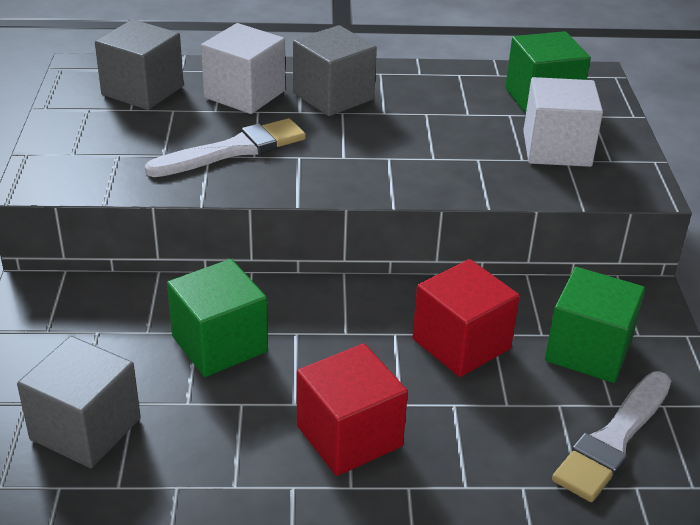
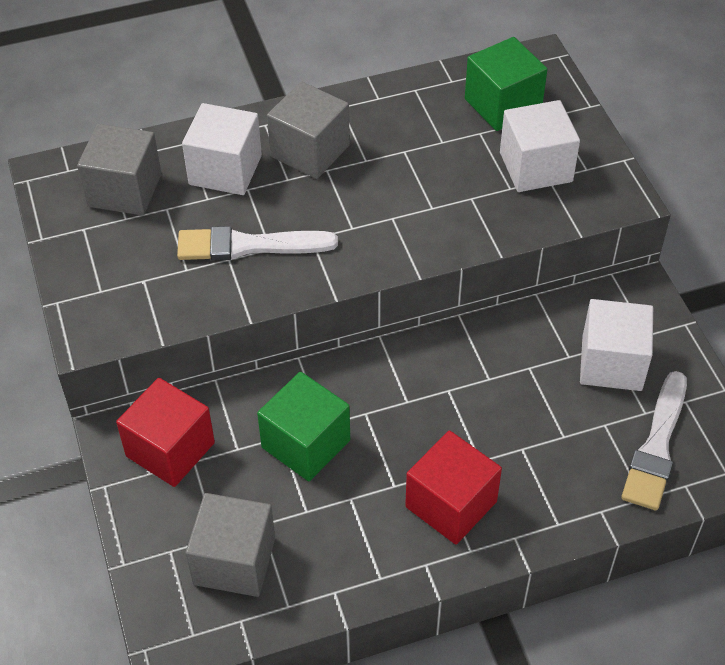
camera: 15 degrees left, 15 degrees up
(233, 150) = (248, 246): white brush -> white brush turned 135 degrees counterclockwise
(461, 344) = (507, 386): red cube -> red cube (170, 449)
(588, 351) = (611, 363): green cube -> white cube

